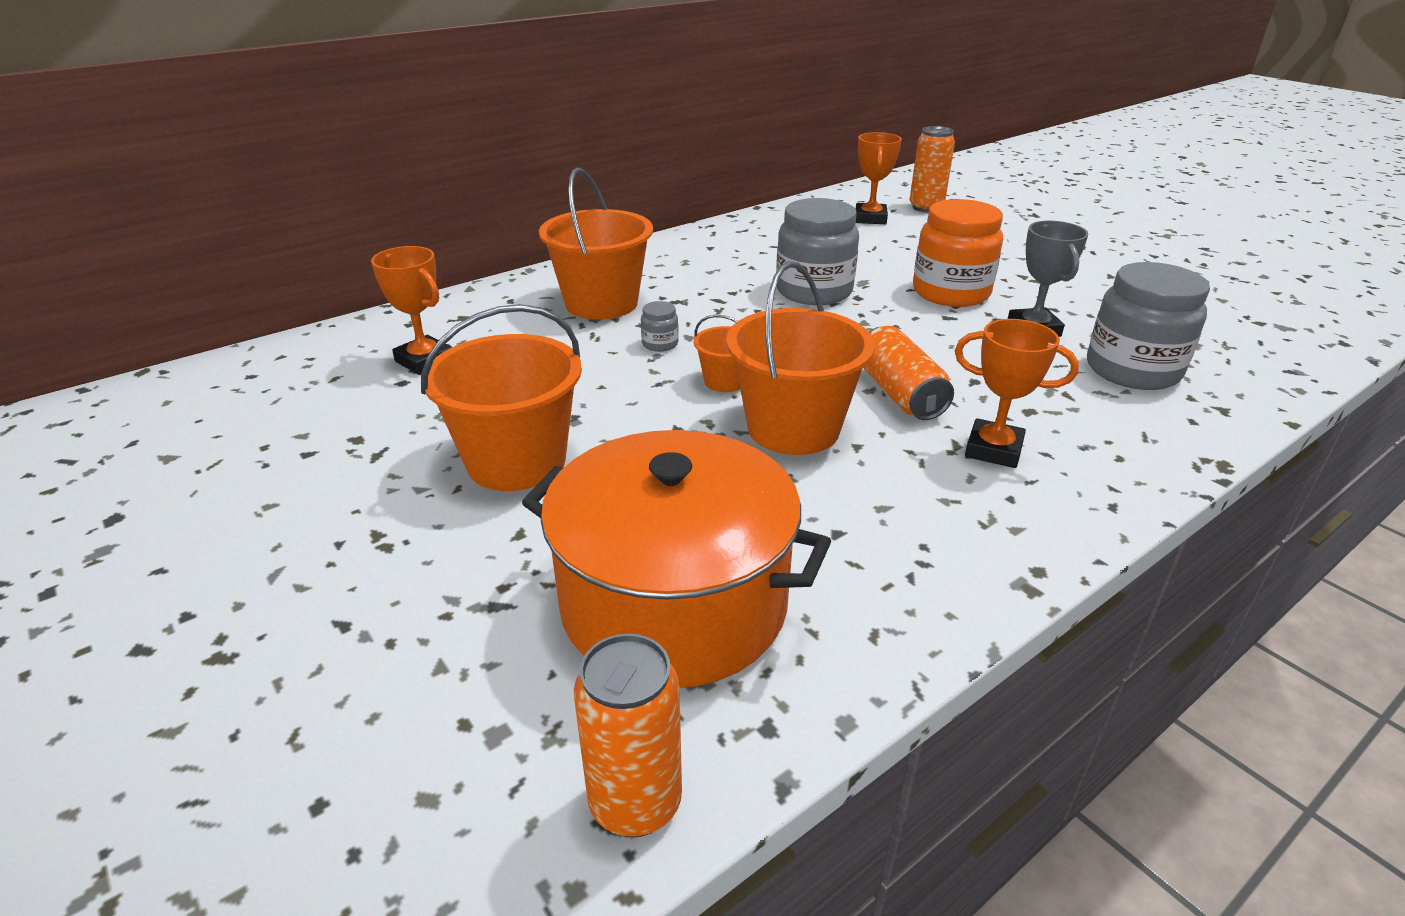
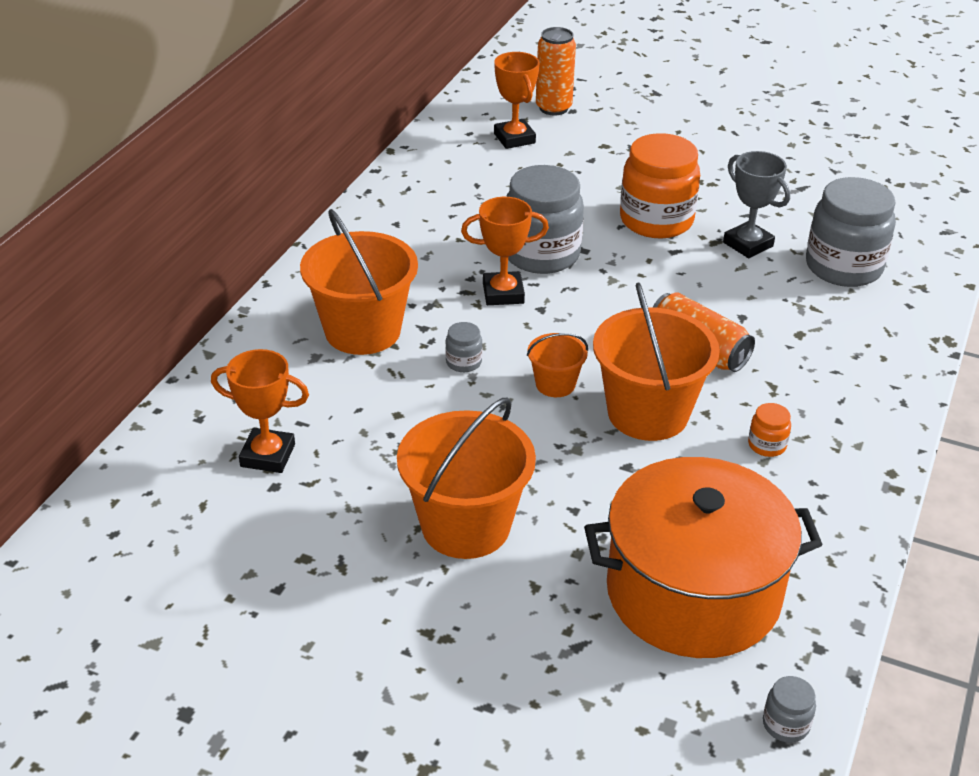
camera: 30 degrees left, 5 degrees up
(635, 803) = (785, 724): orange can -> grey jar
(899, 494) = (767, 445): none -> orange jar
(993, 450) = (800, 381): orange trophy -> orange trophy (503, 293)

